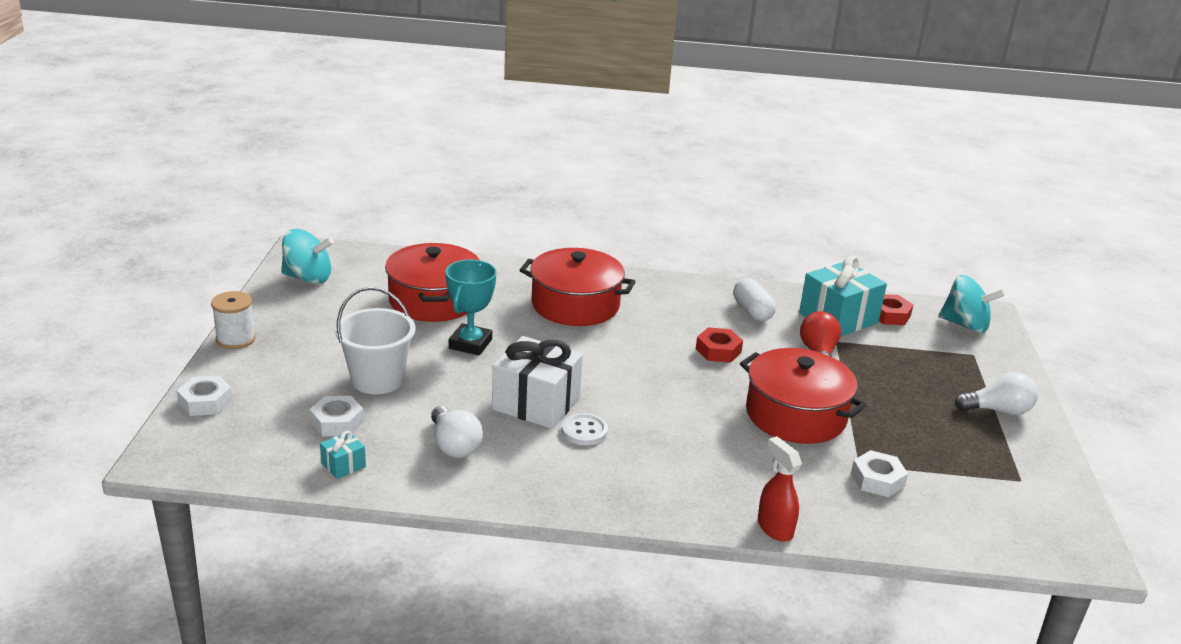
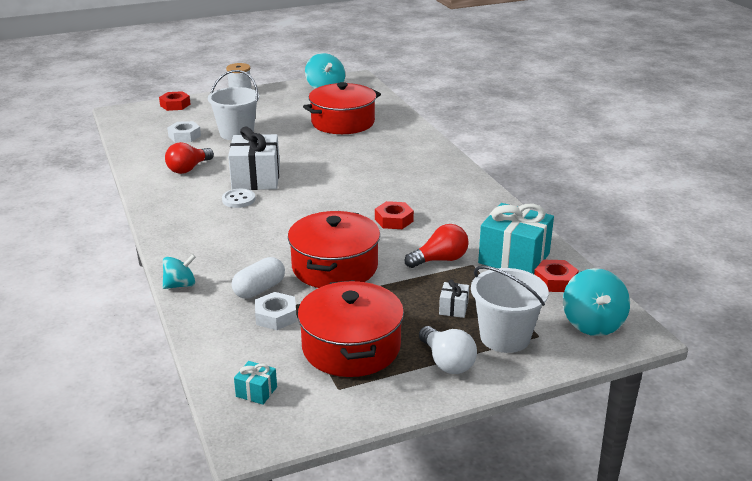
camera: 65 degrees right, 0 degrees up
(205, 402) = (175, 105): white nut -> red nut
(343, 465) = (146, 148): turquoise gift -> turquoise gift (256, 392)
(454, 445) = (188, 169): white light bulb -> red light bulb
(470, 344) = (304, 144): turquoise trophy -> none
(575, 305) = (394, 160): red pot -> red pot (351, 347)
(752, 311) = (472, 221): white capsule -> white capsule (259, 289)
(774, 528) = (180, 285): red spray bottle -> turquoise spinning top
(911, 377) = (453, 308): none -> white gift
(969, 370) = (505, 337): none -> white bucket

